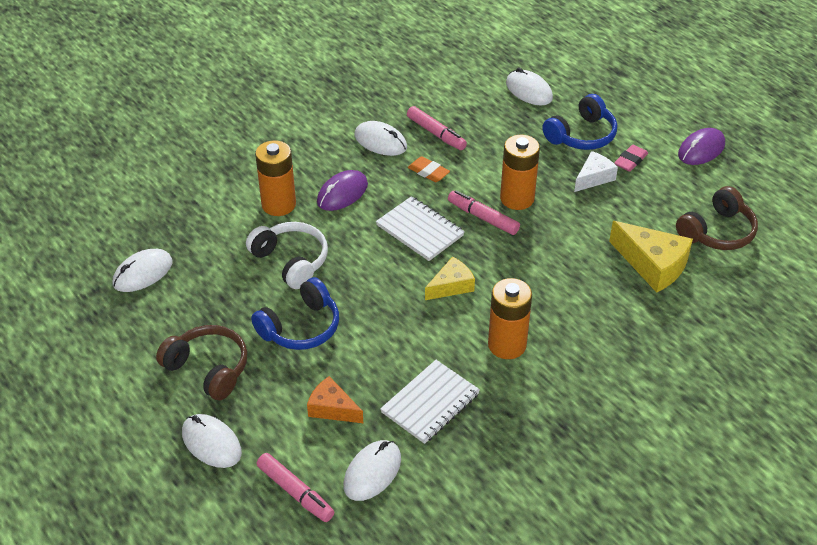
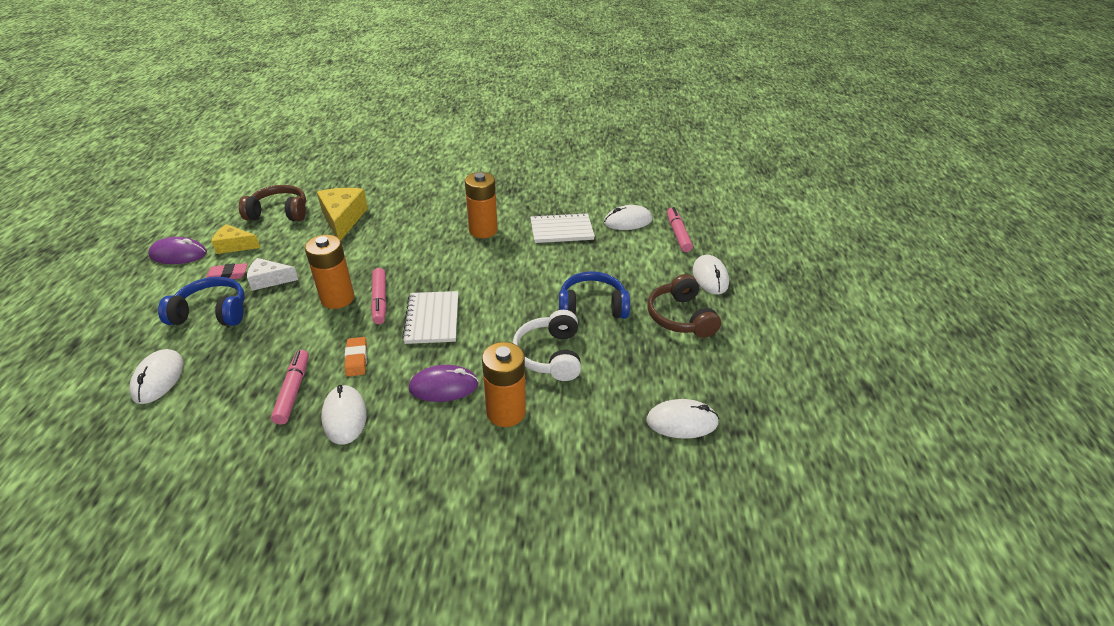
camera: 140 degrees left, 5 degrees down
(332, 408) = (619, 255): orange cheese -> none
(451, 286) = (466, 274): yellow cheese -> yellow cheese (235, 246)

